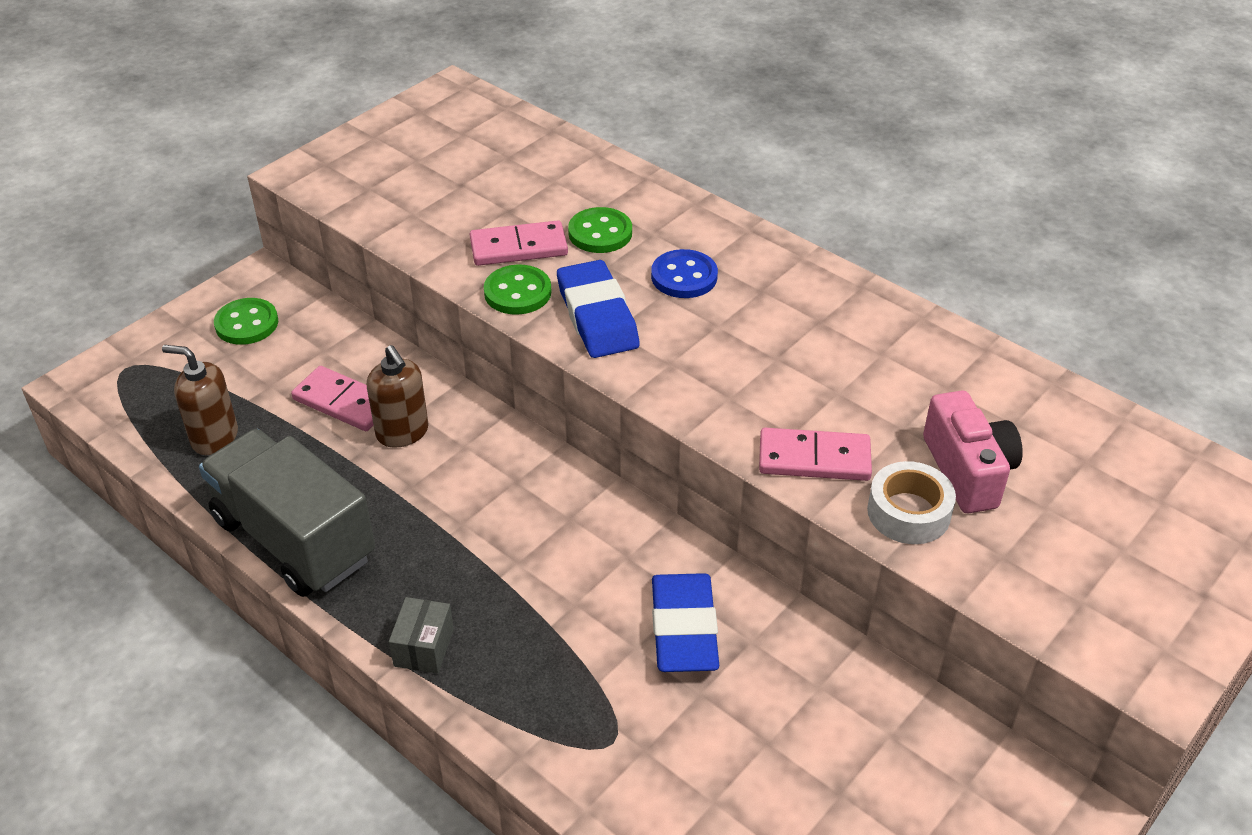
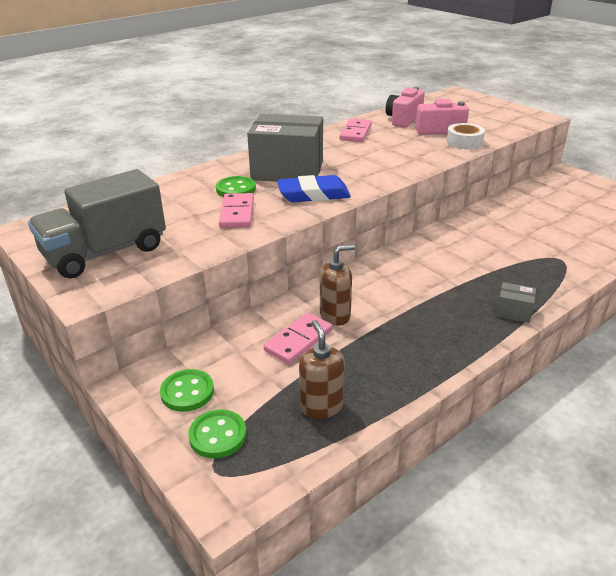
camera: 80 degrees left, 10 degrees down
(214, 437) = (321, 406): brown soap dispenser -> brown soap dispenser turned 135 degrees clockwise
(294, 539) = (429, 363): grey truck -> grey truck (105, 252)
(517, 292) = (282, 215): green button -> green button (218, 435)
(684, 276) = (287, 171): blue button -> grey box
(684, 628) = (488, 236): blue eraser -> none
(814, 459) = (431, 155): pink domino -> pink domino (355, 133)
(1014, 411) = (403, 119): none -> pink camera

